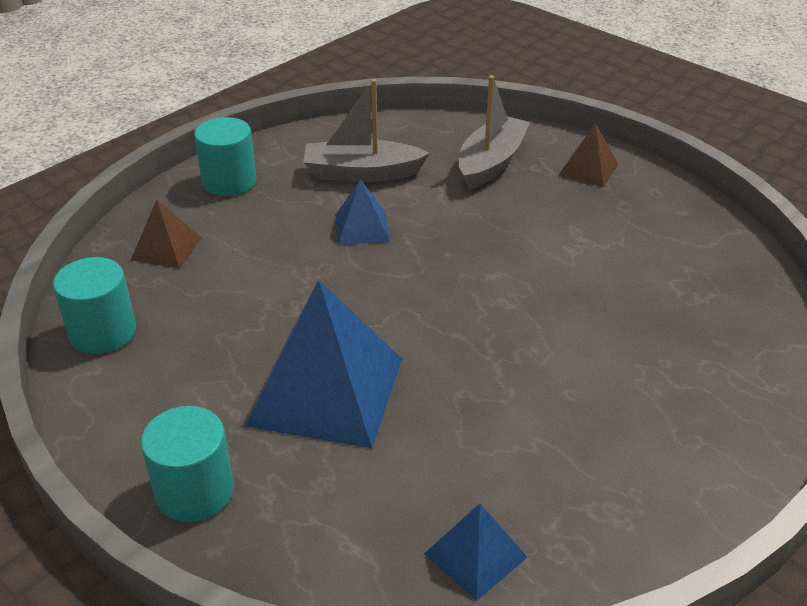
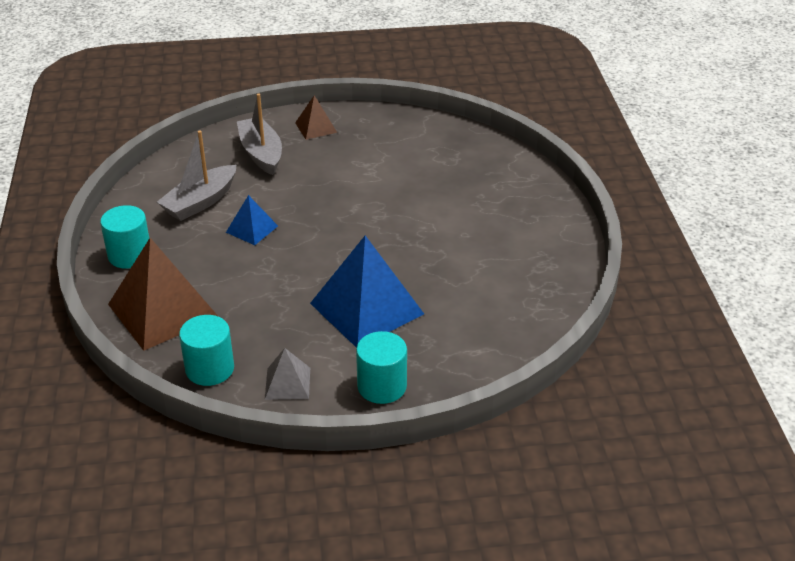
camera: 50 degrees left, 0 degrees up
(129, 405) = (287, 383): none -> grey pyramid
(166, 248) = (163, 310): brown pyramid -> brown pyramid, size x2.03
(475, 555) = (522, 316): blue pyramid -> none

